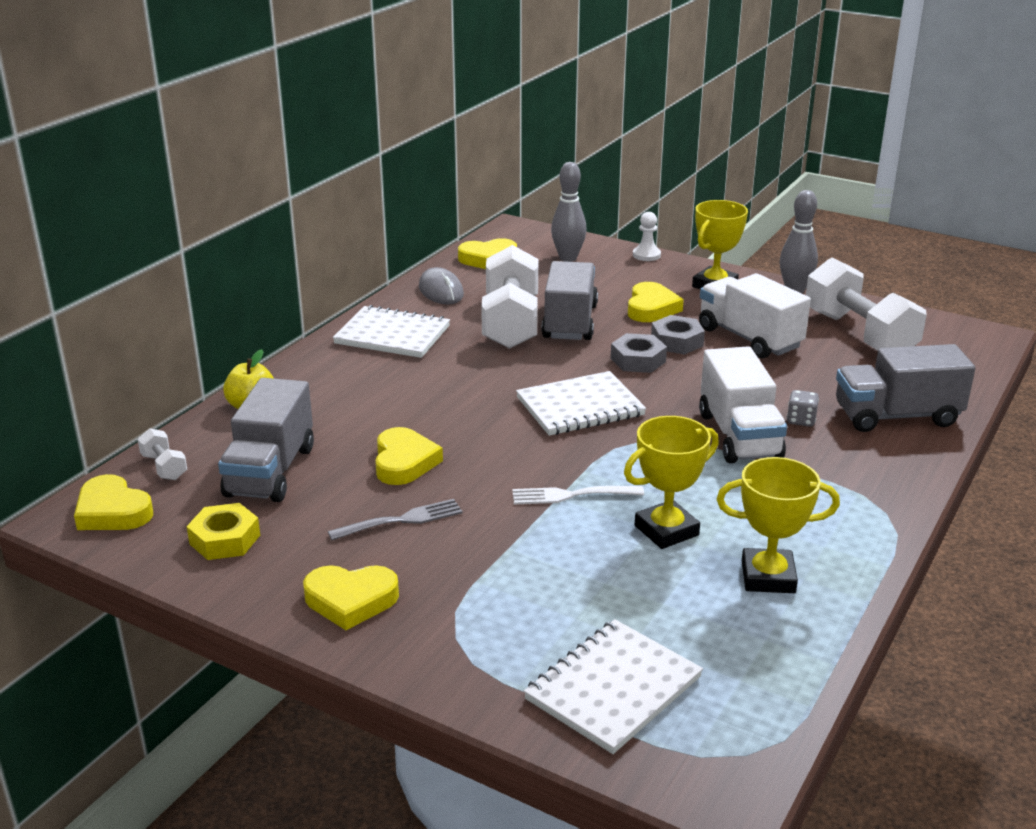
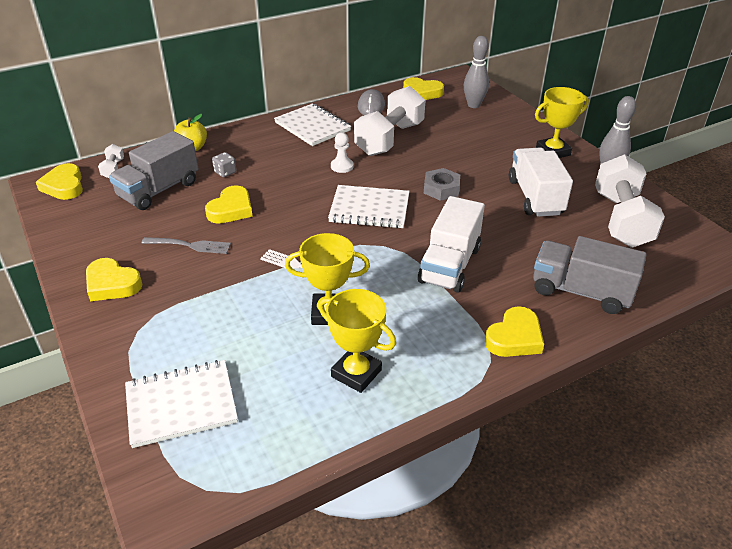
camera: 30 degrees right, 10 degrees up
(225, 539) = (94, 222): yellow nut -> none
(570, 322) = (426, 149): grey truck -> none
(646, 255) = (528, 117): white pawn -> white pawn (342, 166)
(651, 308) = (490, 155): yellow heart -> yellow heart (514, 337)
(677, 341) = (481, 184): grey nut -> none
(801, 420) = (505, 269): grey dice -> grey dice (225, 172)

